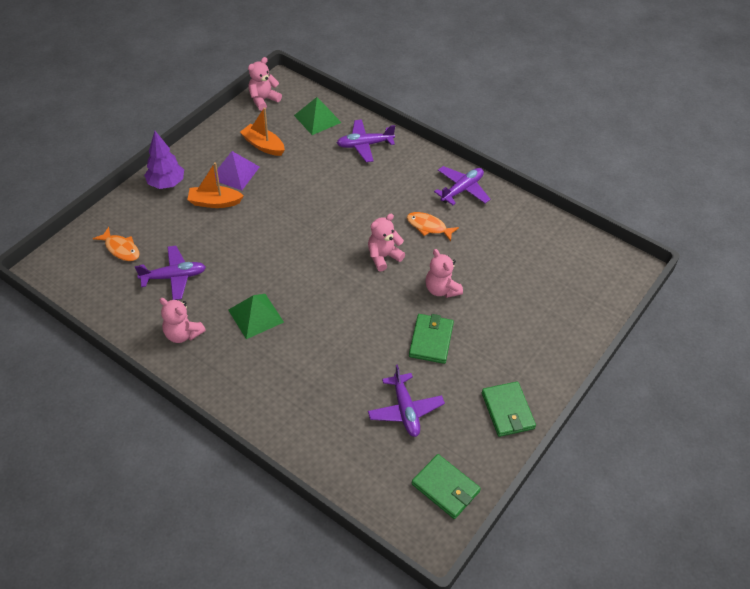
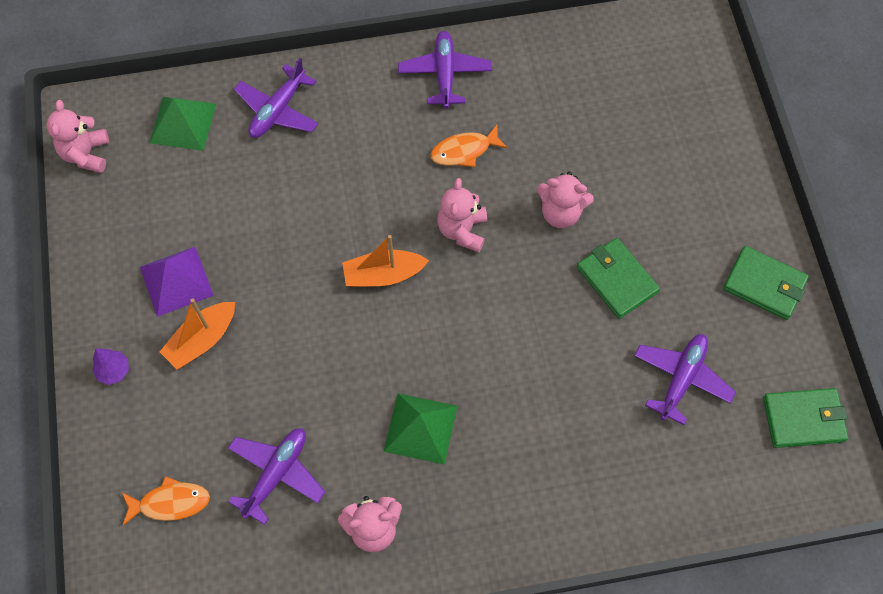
camera: 45 degrees left, 15 degrees up
(166, 184) = (114, 371): purple tree -> purple tree, size x0.57
(263, 145) = (164, 215): orange boat -> orange boat (383, 275)
(405, 410) = (681, 379): purple plane -> purple plane turned 90 degrees counterclockwise

